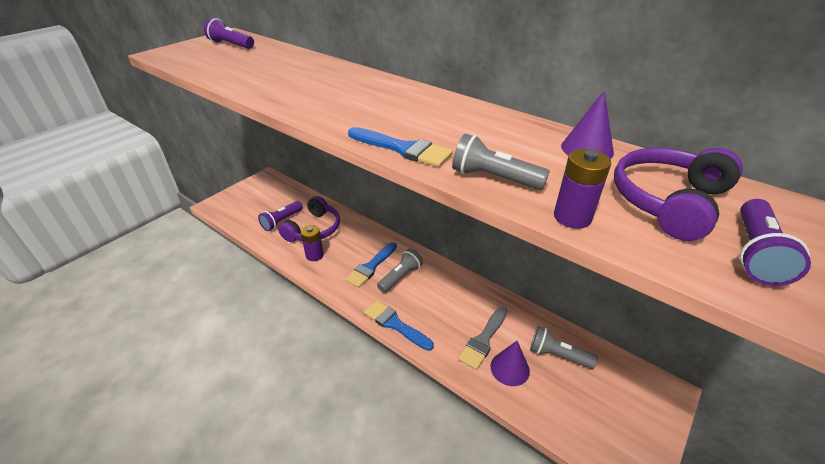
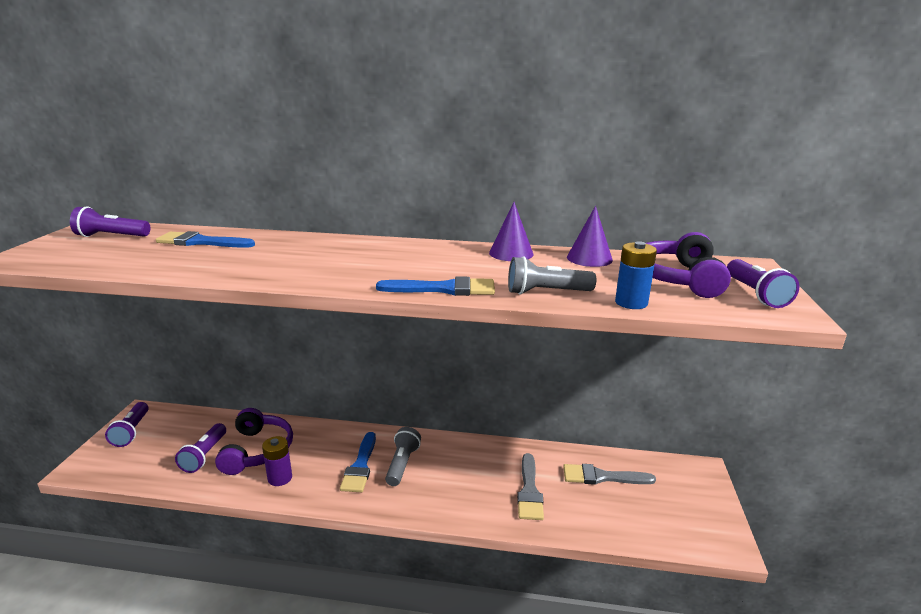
camera: 30 degrees left, 15 degrees down
(253, 189) = (131, 431): none -> purple flashlight
(395, 324) = (430, 512): blue brush -> blue brush (201, 242)
(510, 368) = (571, 506): purple cone -> purple cone (511, 253)
(557, 355) = (602, 477): grey flashlight -> grey brush
(572, 217) = (631, 303): purple battery -> blue battery

